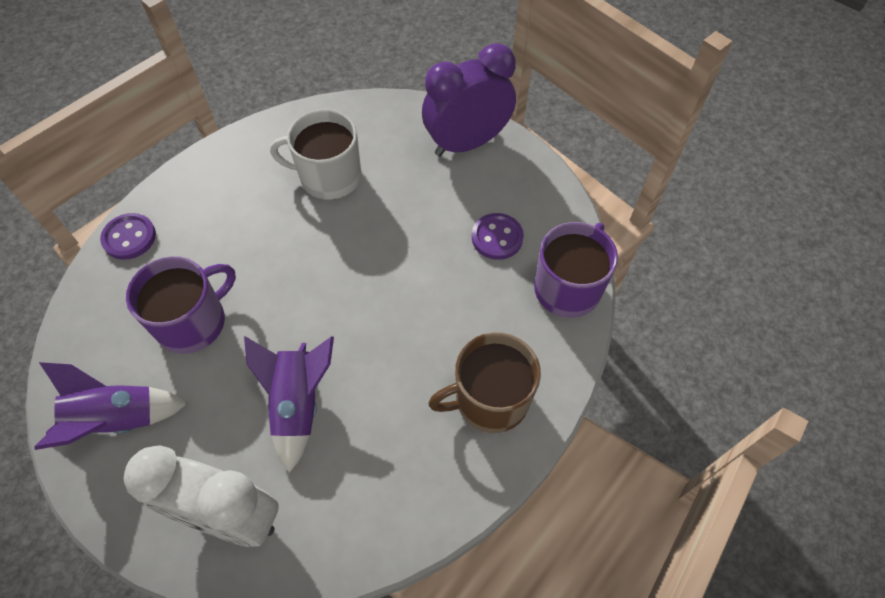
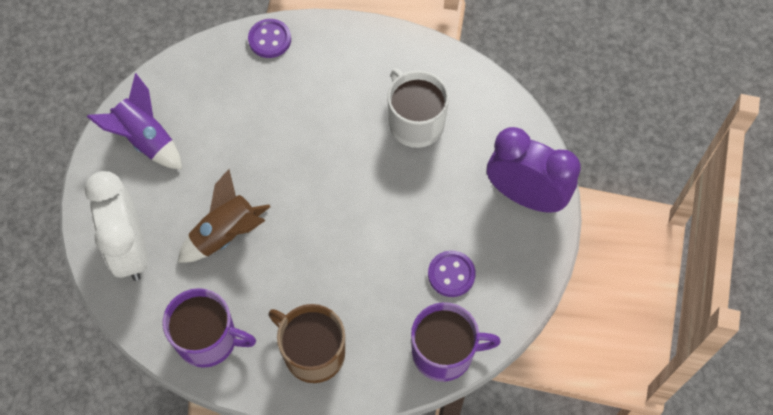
camera: 55 degrees right, 5 degrees up
(193, 322) = (237, 128): purple mug -> purple mug (208, 339)
(298, 404) = (226, 234): purple rocket -> brown rocket

